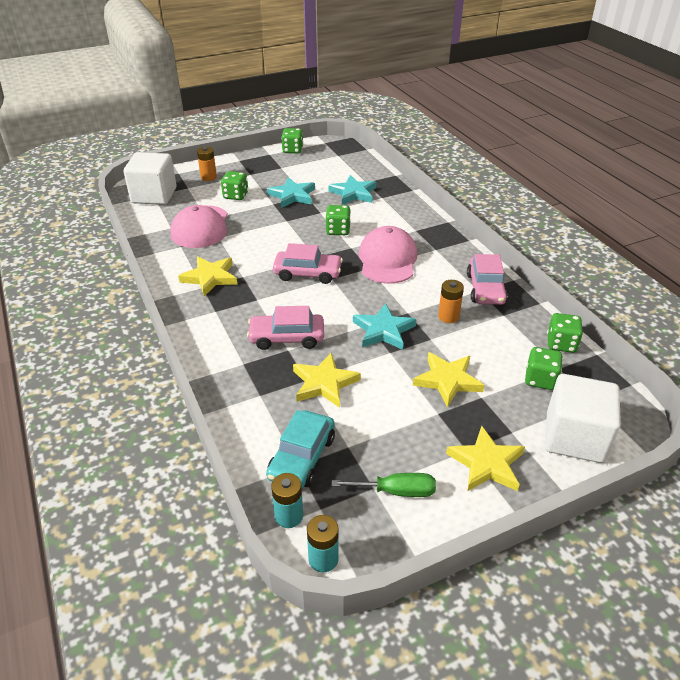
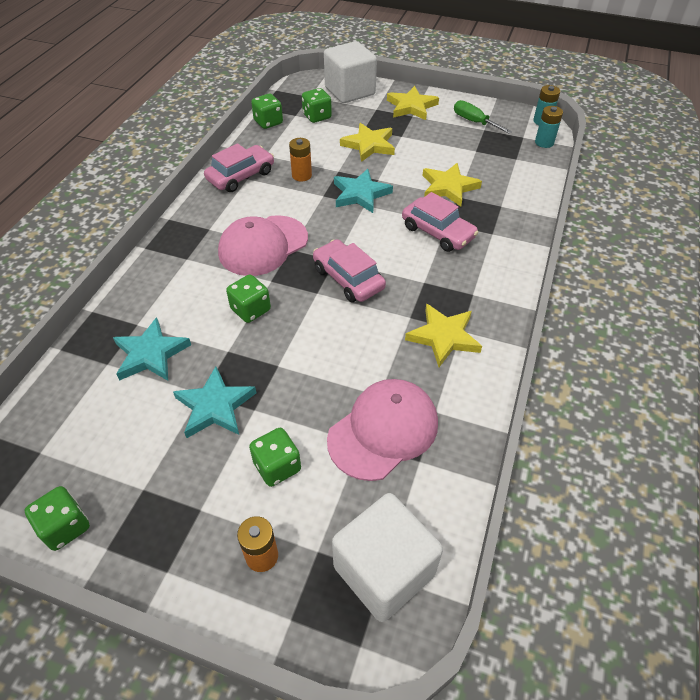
camera: 135 degrees left, 10 degrees up
(302, 457) = (509, 160): turquoise car -> none

